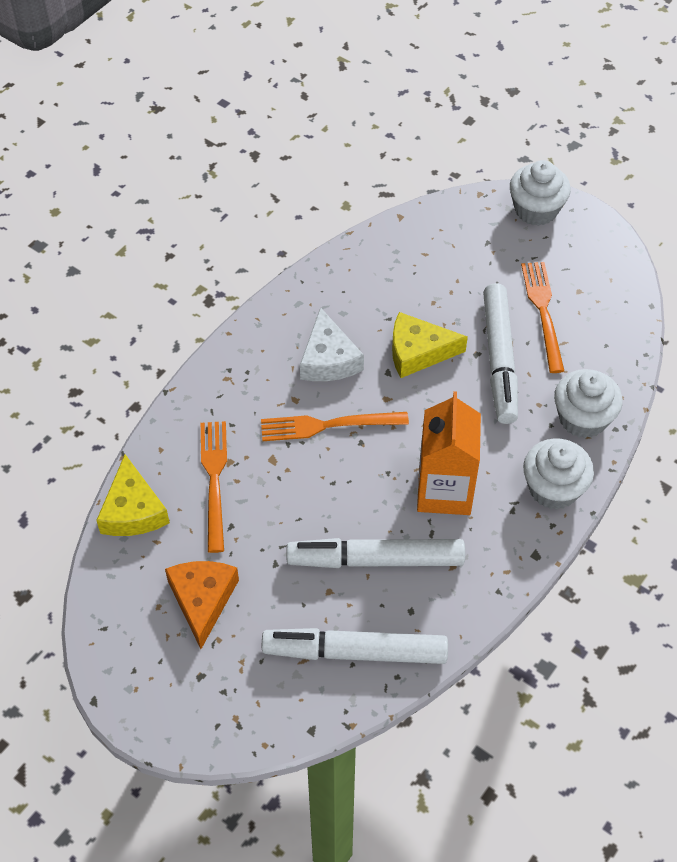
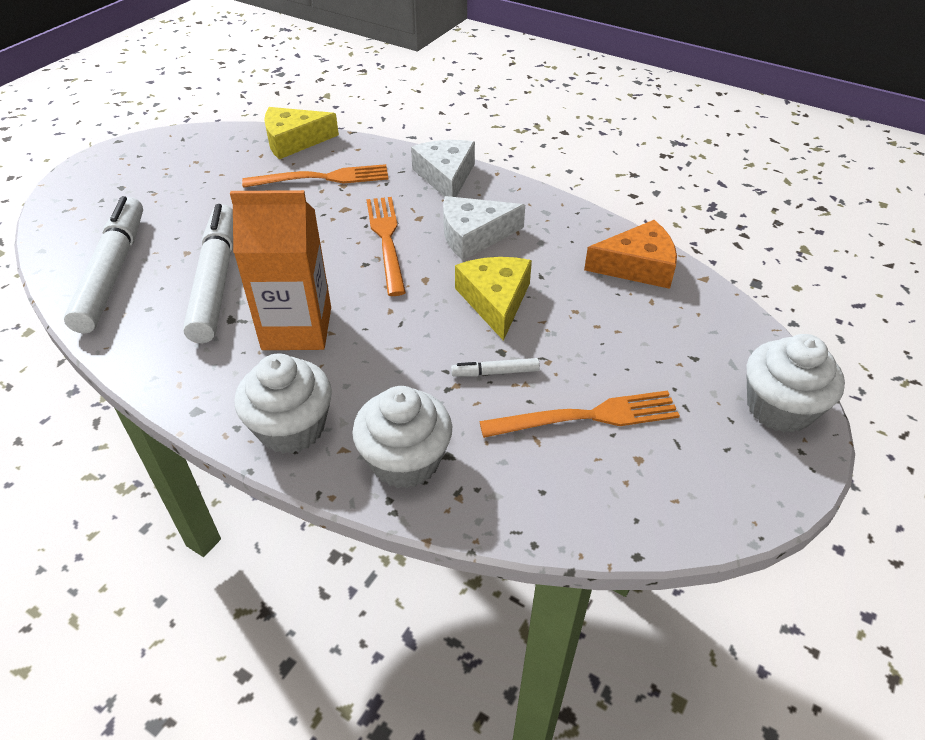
camera: 85 degrees right, 10 degrees down
(202, 600) = (195, 182): orange cheese -> orange cheese (637, 266)
(228, 374) = (446, 176): none -> white cheese
(499, 360) = (495, 372): white marker -> white marker, size x0.41

